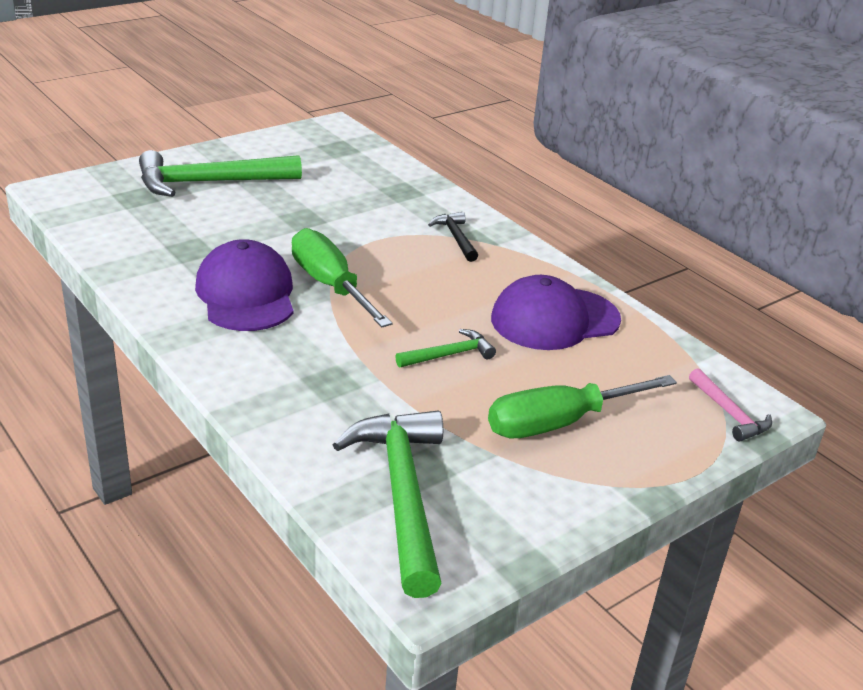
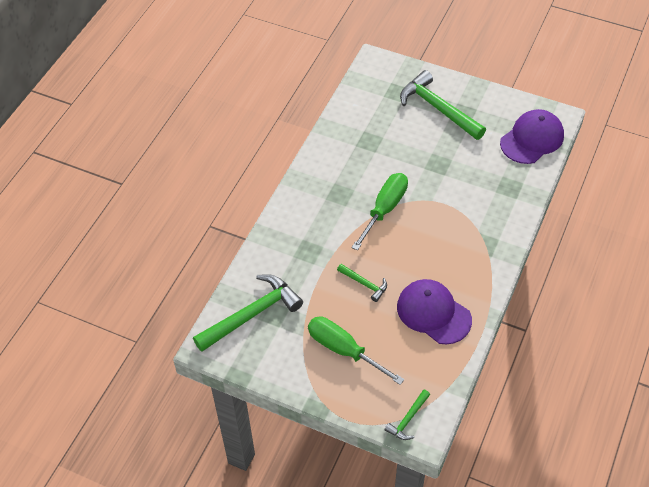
camera: 65 degrees right, 20 degrees up
(246, 294) = (349, 184): purple cap -> purple cap (532, 139)
(456, 238) = (479, 235): black hammer -> none
(729, 413) = (408, 419): pink hammer -> green hammer

